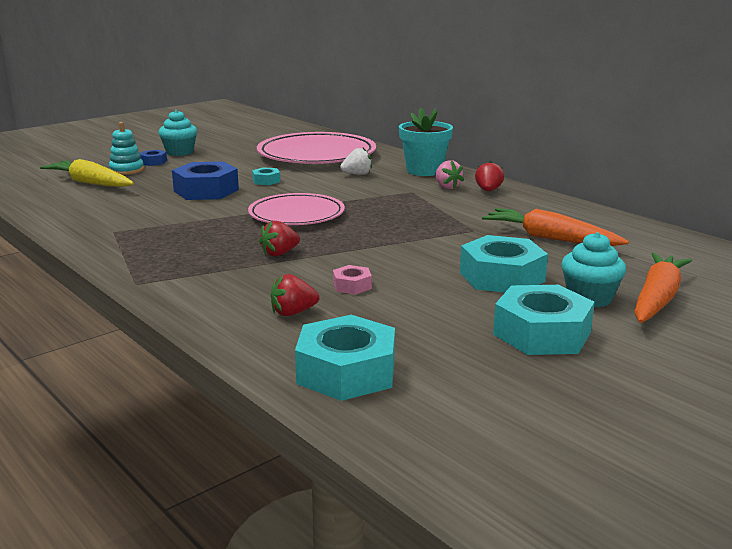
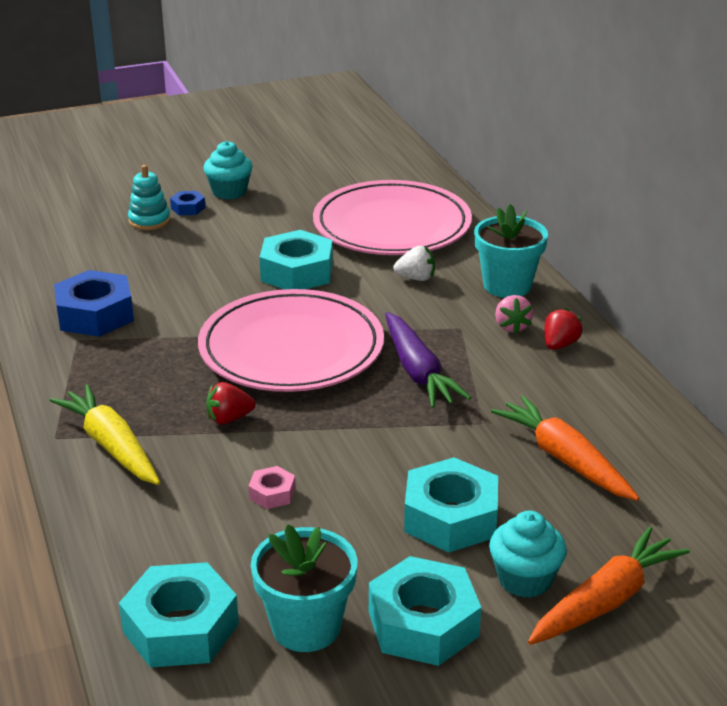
camera: 20 degrees right, 10 degrees up
(90, 183) = (97, 240): yellow carrot -> yellow carrot (111, 446)
(206, 190) = (216, 280): blue nut -> blue nut (95, 315)
(266, 181) = (297, 272): turquoise nut -> turquoise nut, size x2.10
(293, 313) = (183, 524): red strawberry -> none
(296, 215) = (291, 348): pink plate -> pink plate, size x1.56
(403, 213) = (418, 371): none -> purple carrot
(452, 351) = (306, 627): none -> turquoise flower pot

